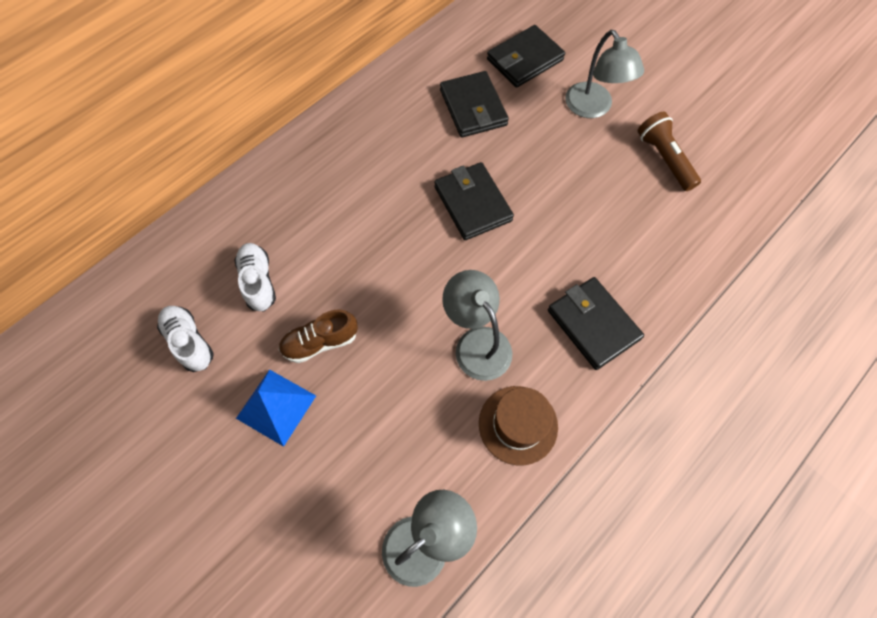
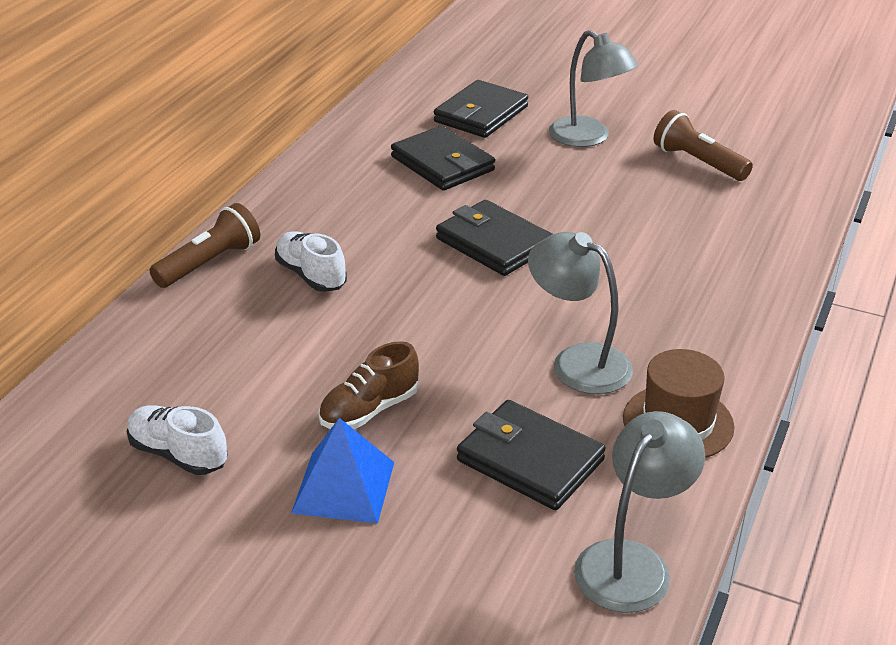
camera: 20 degrees left, 30 degrees down
(258, 281) = (247, 373): white shoe -> white shoe (311, 275)
(276, 166) = (210, 262): none -> brown flashlight
(593, 324) = (709, 313): black wallet -> black wallet (530, 460)

